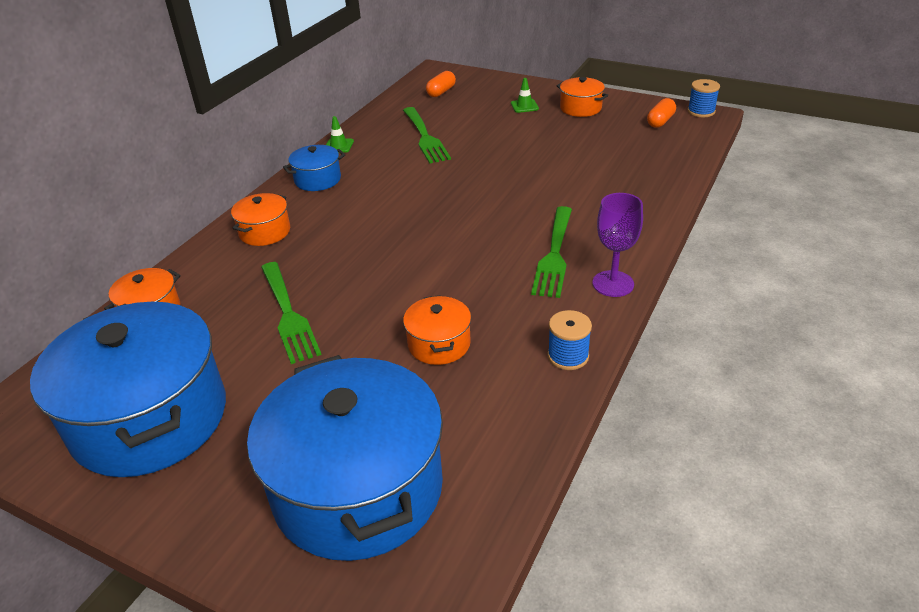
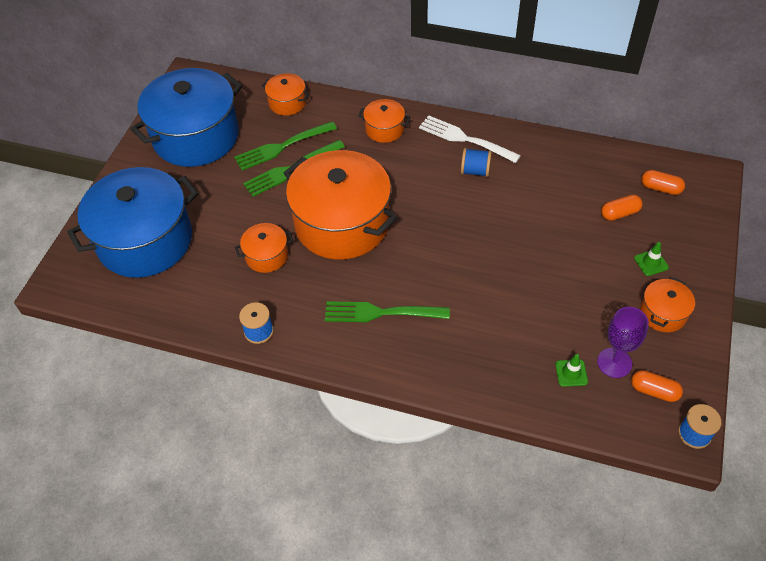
camera: 80 degrees right, 15 degrees up
(317, 180) = (465, 139): blue pot -> white fork
(338, 146) = (525, 137): green traffic cone -> green traffic cone (571, 373)
(370, 178) = (475, 171): none -> blue spool
(407, 275) = (342, 223): none -> orange pot
(425, 137) = (558, 194): green fork -> green fork (282, 147)
(463, 112) = (619, 213): none -> orange capsule
(613, 284) = (346, 356): purple goblet -> purple goblet (614, 363)

